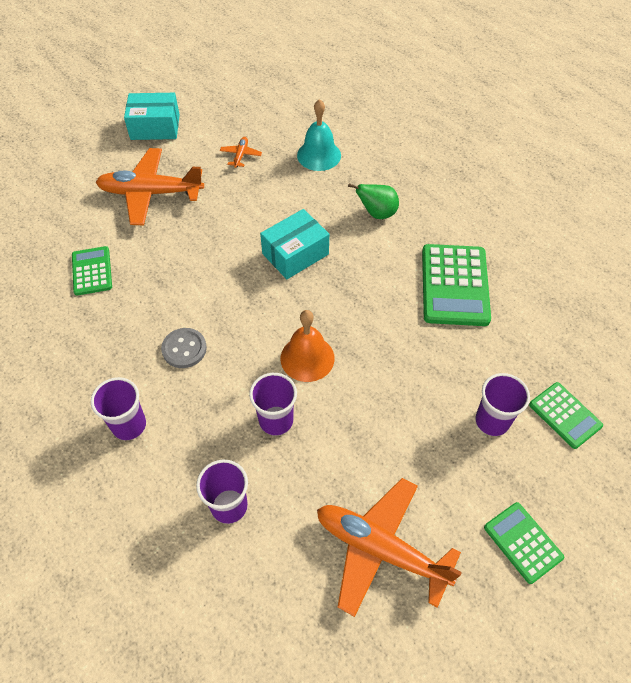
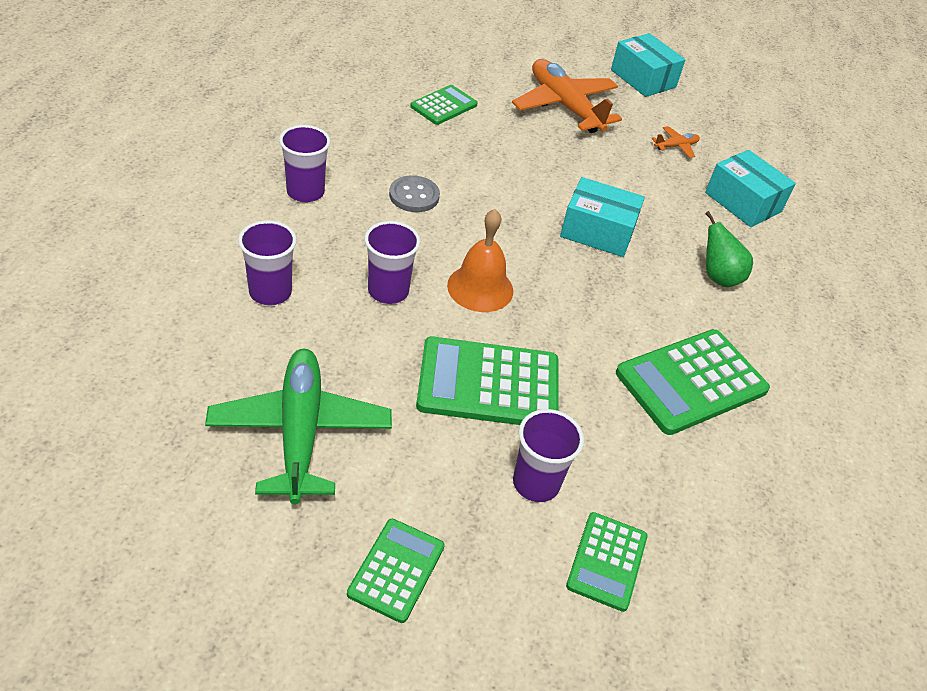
camera: 50 degrees right, 10 degrees down
(319, 155) = (743, 202): turquoise bell -> turquoise box
(380, 549) = (300, 431): orange plane -> green plane
(398, 403) = (488, 384): none -> green calculator

